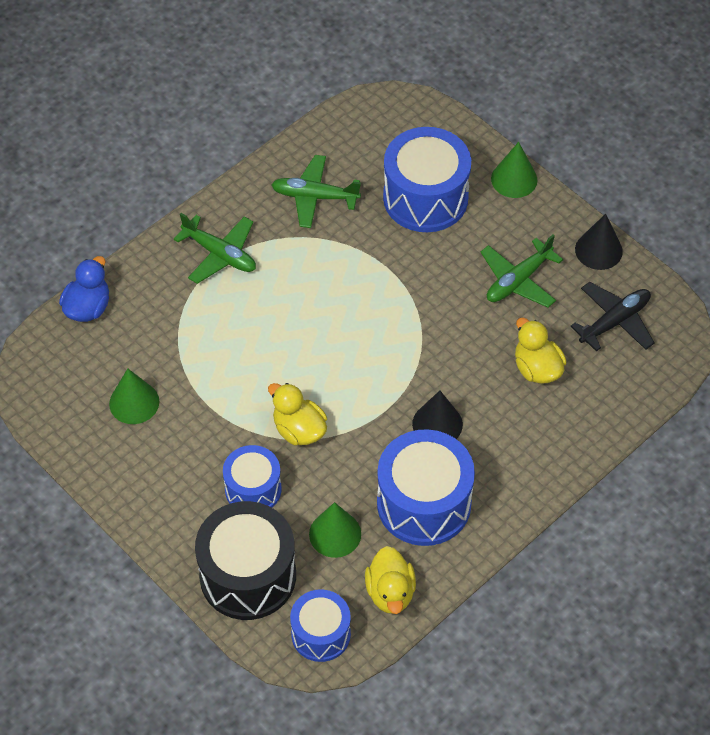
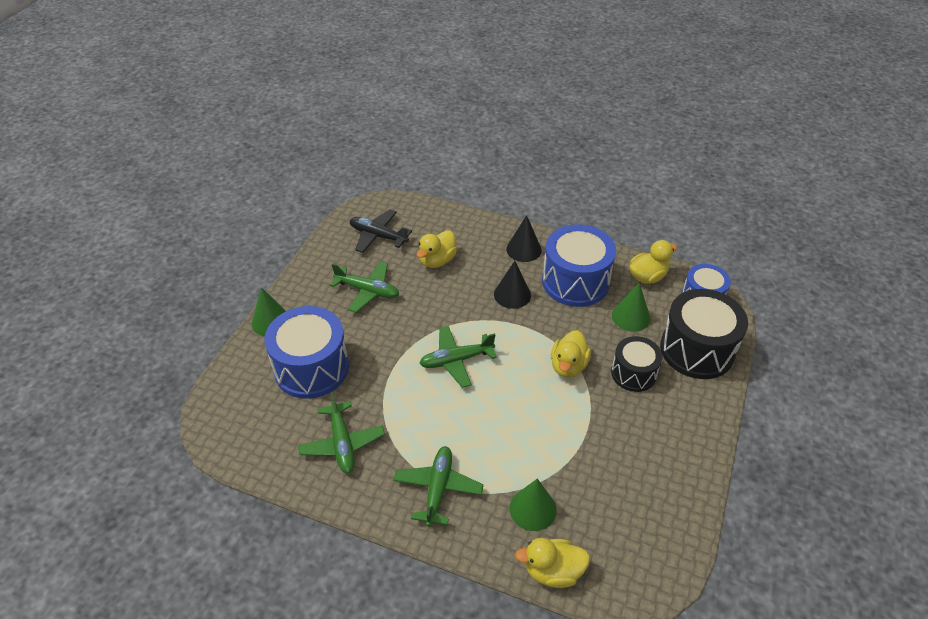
camera: 115 degrees left, 10 degrees down
(88, 307) = (553, 571): blue duck -> yellow duck
(134, 402) = (619, 484): green cone -> green cone (533, 509)
(253, 489) = (633, 373): blue drum -> black drum
(366, 327) = (456, 360): none -> green plane
(598, 250) = (320, 259): black cone -> black cone (523, 249)

